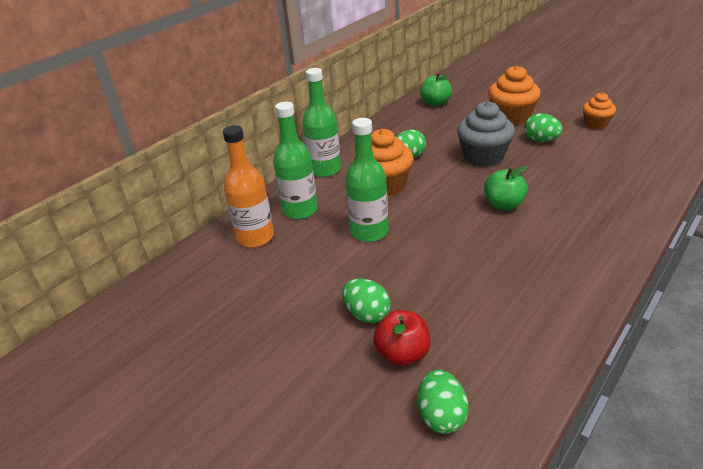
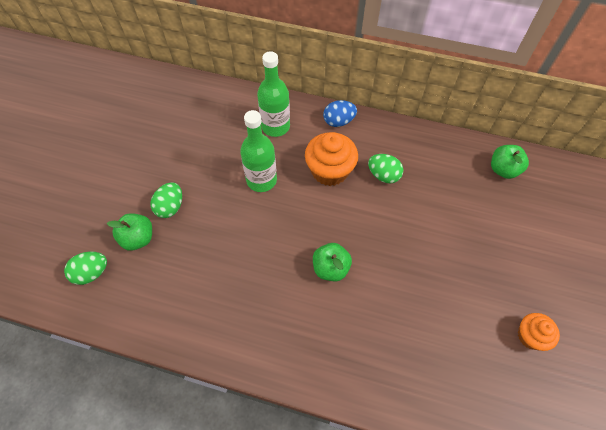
camera: 65 degrees right, 25 degrees up
(255, 237) = (234, 113): orange bottle -> none
(325, 169) = (338, 121): green bottle -> blue egg
(403, 354) = (138, 238): red apple -> green apple
(483, 156) = (409, 236): grey cupcake -> none
(511, 117) = (505, 247): orange cupcake -> none
(541, 140) = (464, 283): green egg -> none

